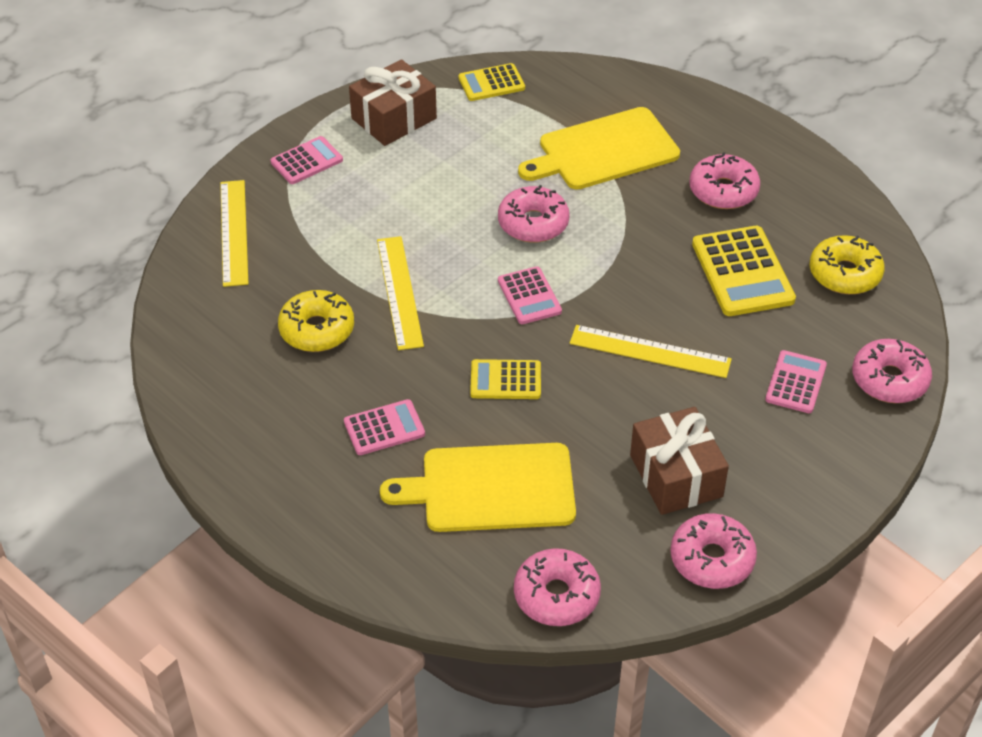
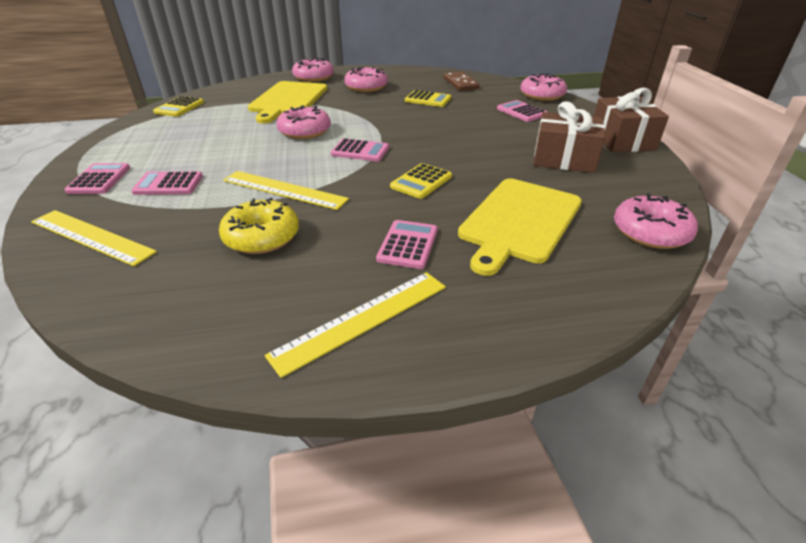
camera: 55 degrees left, 10 degrees down
(339, 210) = (168, 184): none -> pink calculator
(394, 118) = (137, 139): brown gift -> brown gift (622, 140)
(650, 351) = (454, 135): yellow ruler -> yellow ruler (362, 319)
(712, 559) = (644, 171): pink donut -> pink donut (313, 77)
(742, 272) = (428, 99): yellow calculator -> yellow calculator, size x0.61
(844, 274) = (460, 83): yellow donut -> brown domino

